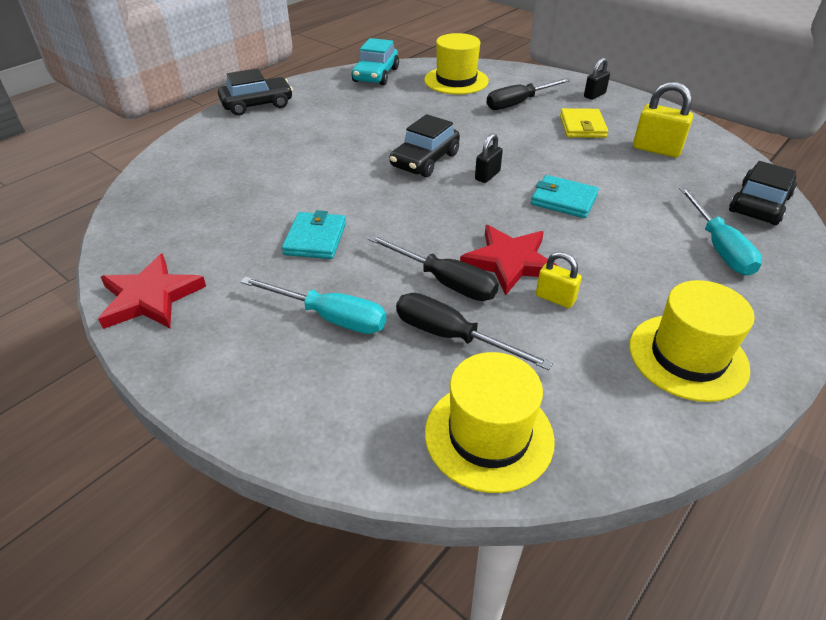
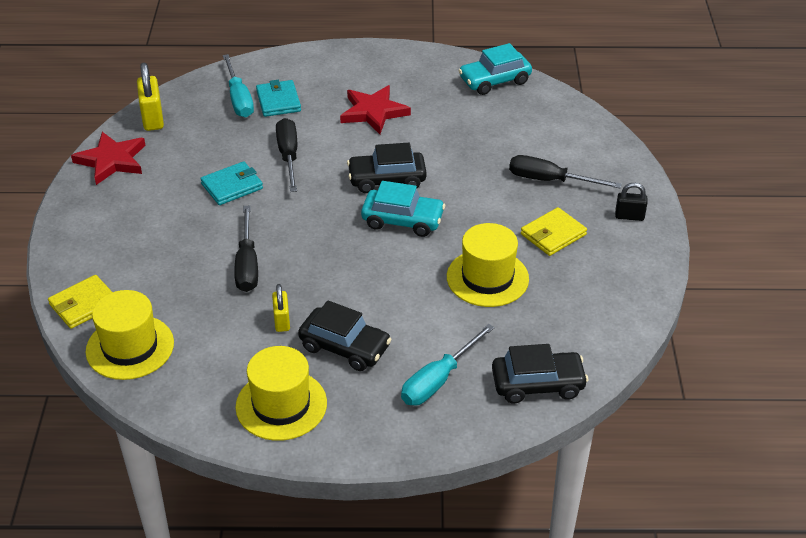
camera: 50 degrees right, 0 degrees up
(257, 105) = (366, 57): black car -> black car (344, 347)
(330, 317) = (164, 237): turquoise screwdriver -> turquoise screwdriver (239, 99)
(367, 442) = (84, 305): none -> yellow wallet
(451, 336) = (197, 294): black screwdriver -> black screwdriver (288, 156)
(456, 80) = (545, 126): yellow hat -> yellow hat (487, 278)
(487, 176) = (402, 220): black padlock -> turquoise car
(510, 262) = (301, 283): red star -> red star (373, 112)
(563, 200) = (413, 274): turquoise wallet -> turquoise wallet (278, 101)
(656, 149) = (565, 293): yellow padlock -> yellow padlock (152, 118)

